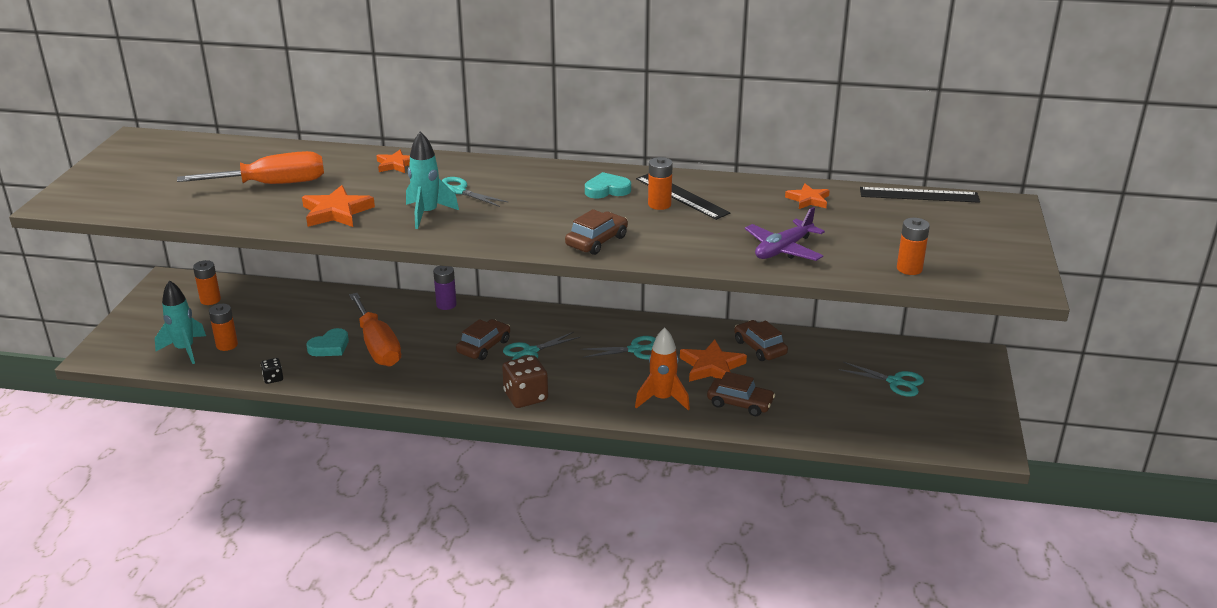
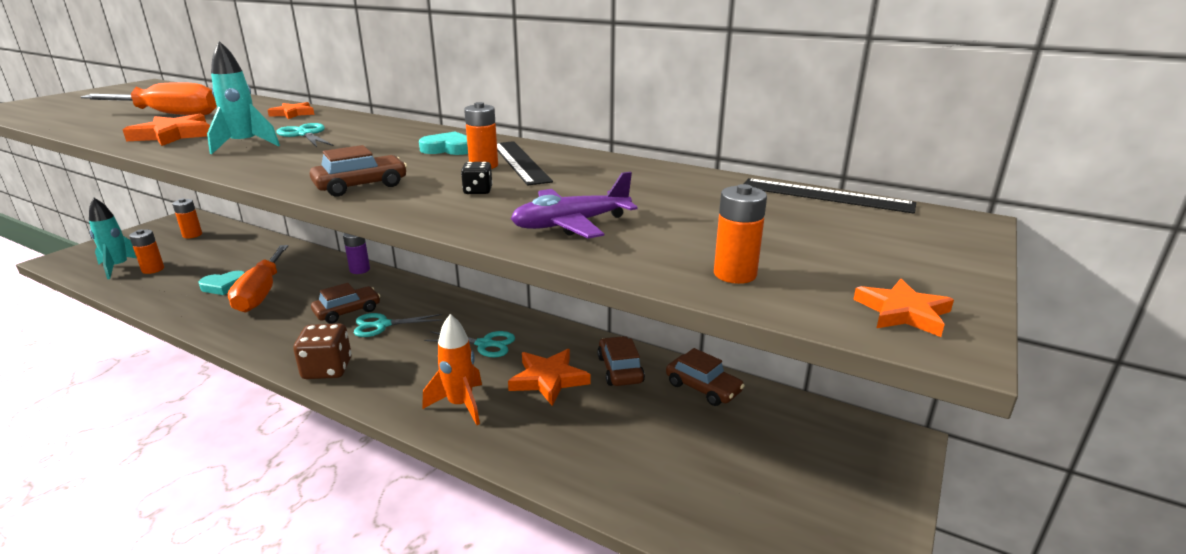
camera: 20 degrees right, 5 degrees down
(273, 378) = (145, 303): black dice -> black dice (478, 191)
(740, 403) = (543, 431): brown car -> brown car (703, 388)
(808, 200) = (667, 182): orange star -> orange star (902, 312)
(895, 382) = (763, 451): turquoise scissors -> none

